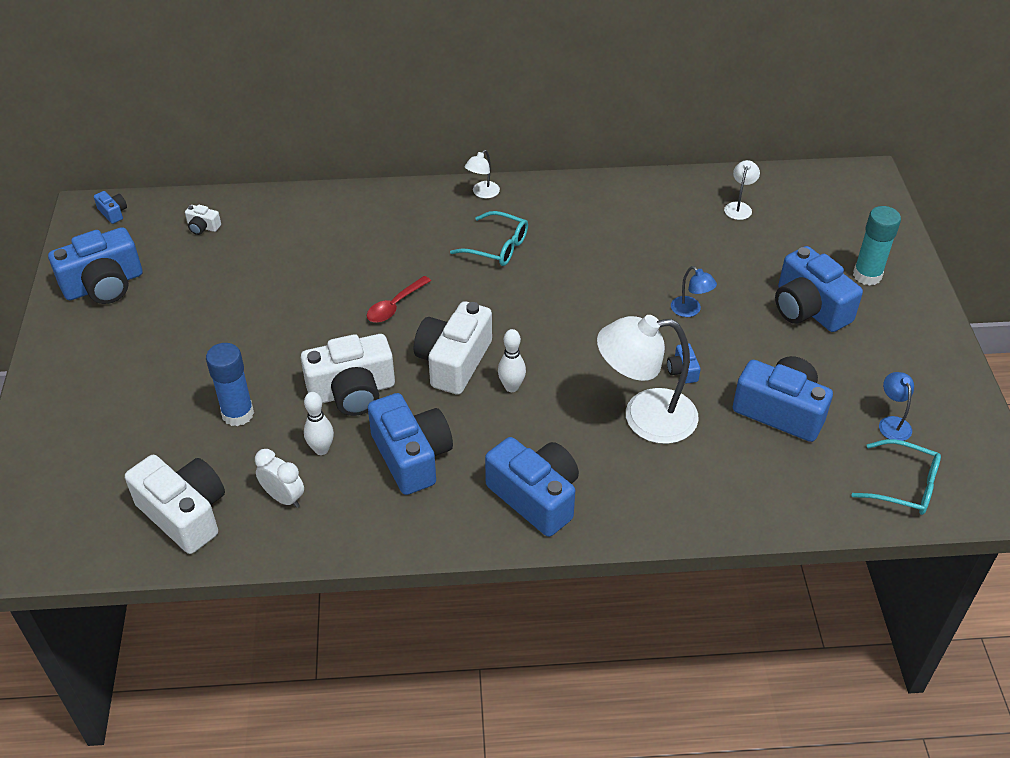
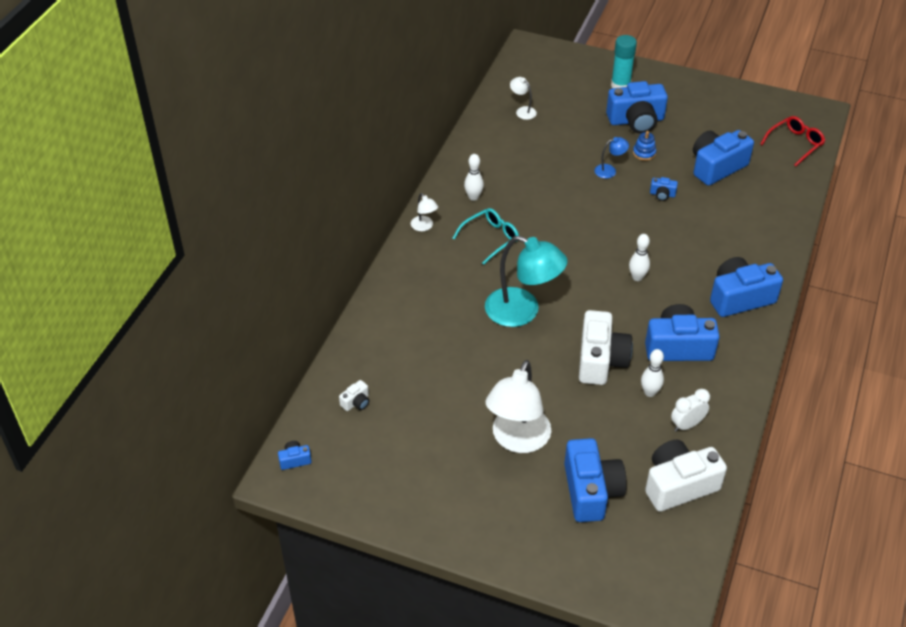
camera: 65 degrees left, 0 degrees up
(104, 285) = (392, 485): blue camera -> blue camera (591, 491)
(238, 414) = (591, 431): blue glue stick -> none
(395, 306) = (522, 312): red spoon -> turquoise lamp
(454, 362) = (598, 298): white camera -> none
(556, 214) = (473, 197): none -> white bowling pin
(644, 417) = (694, 225): white lamp -> white lamp (517, 440)
(750, 333) = (644, 153): none -> blue stacking toy
(892, 423) = (747, 128): blue lamp -> none
(904, 486) = (795, 144): turquoise glasses -> red glasses

